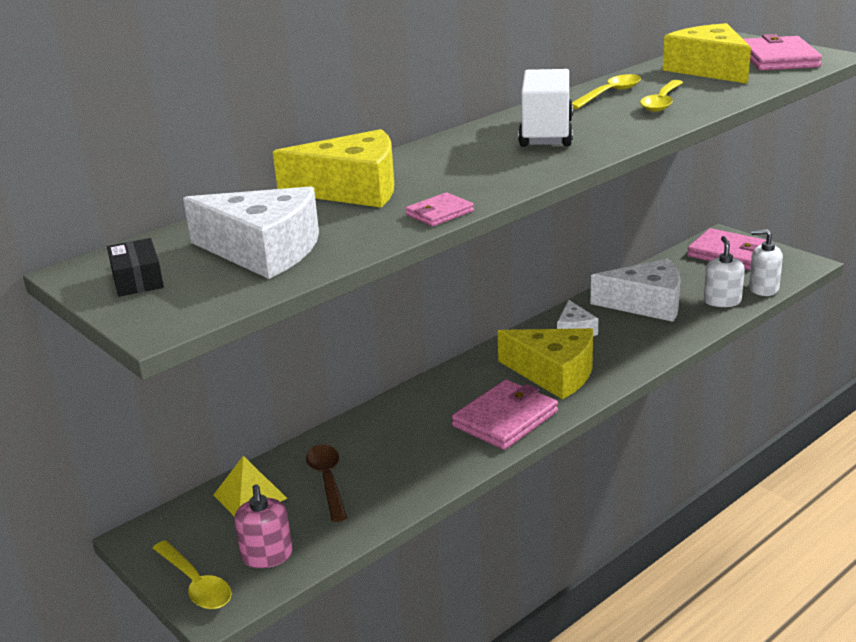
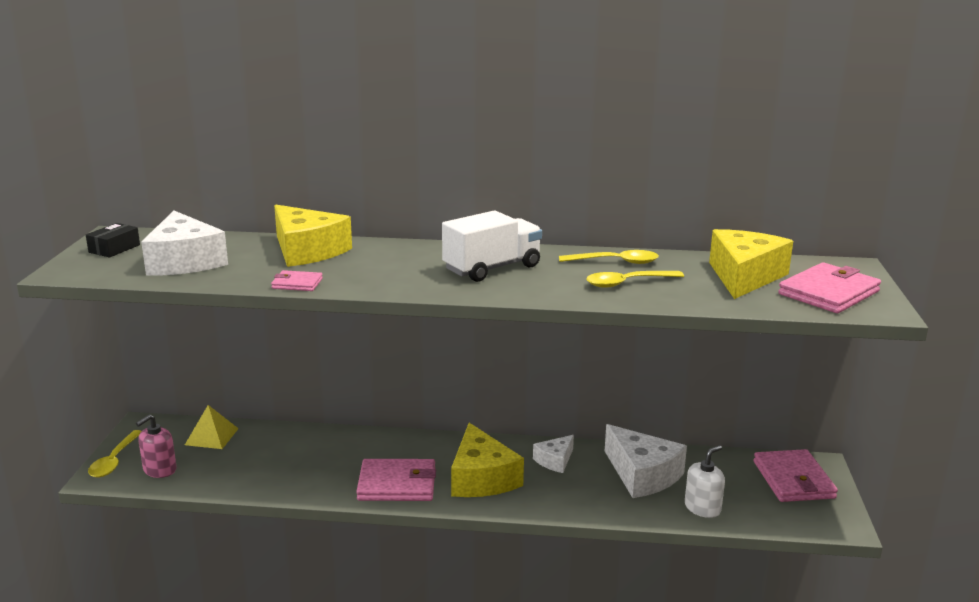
camera: 45 degrees right, 5 degrees down
(328, 481) = (253, 453): brown spoon -> none
(763, 289) = (757, 520): white soap dispenser -> none

